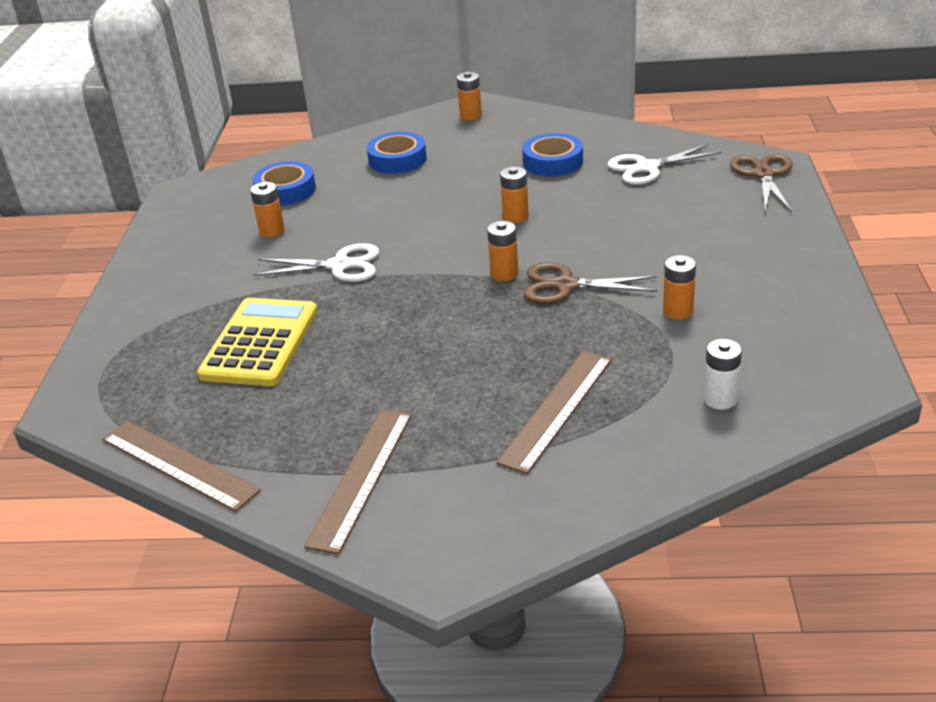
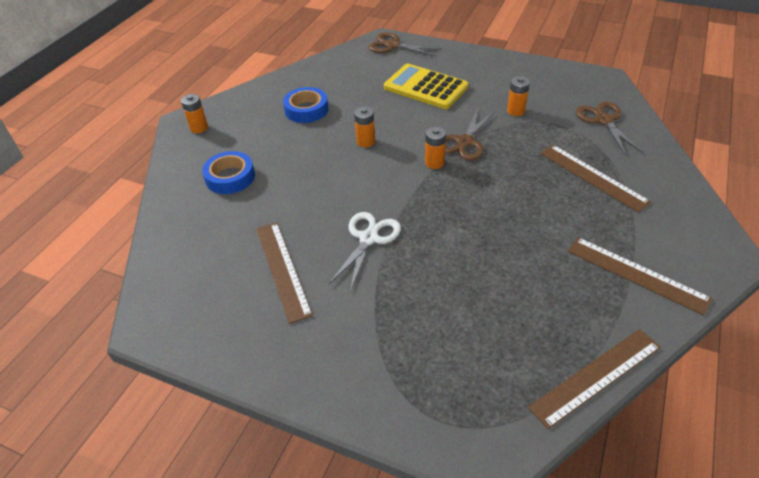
camera: 70 degrees left, 10 degrees up
(260, 343) = (452, 303): yellow calculator -> yellow calculator (425, 87)
(272, 231) = (283, 269): orange battery -> brown ruler
(285, 190) = (219, 250): blue tape -> none
(647, 168) = (349, 78): white scissors -> none
(720, 399) = (603, 120): white battery -> brown scissors

